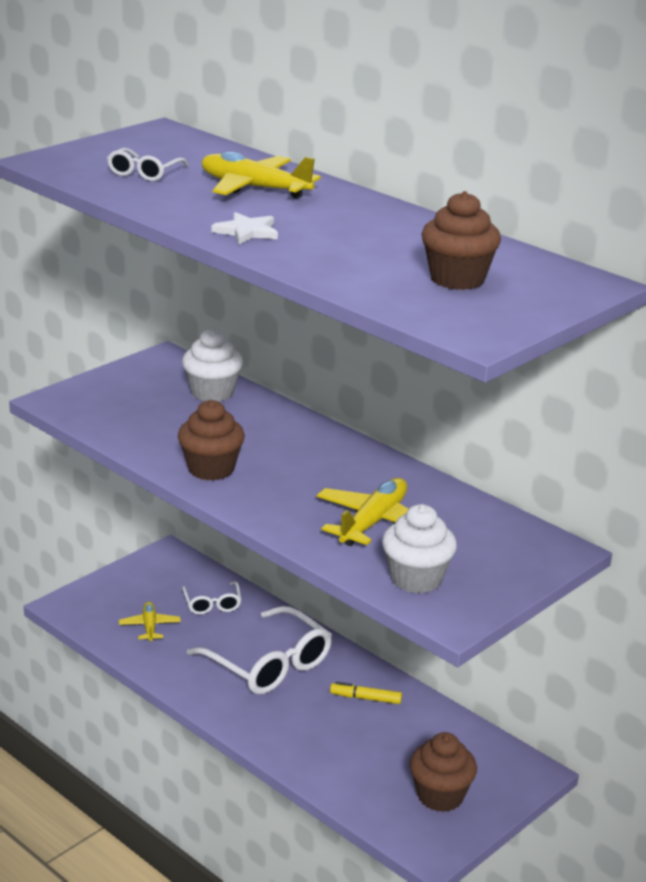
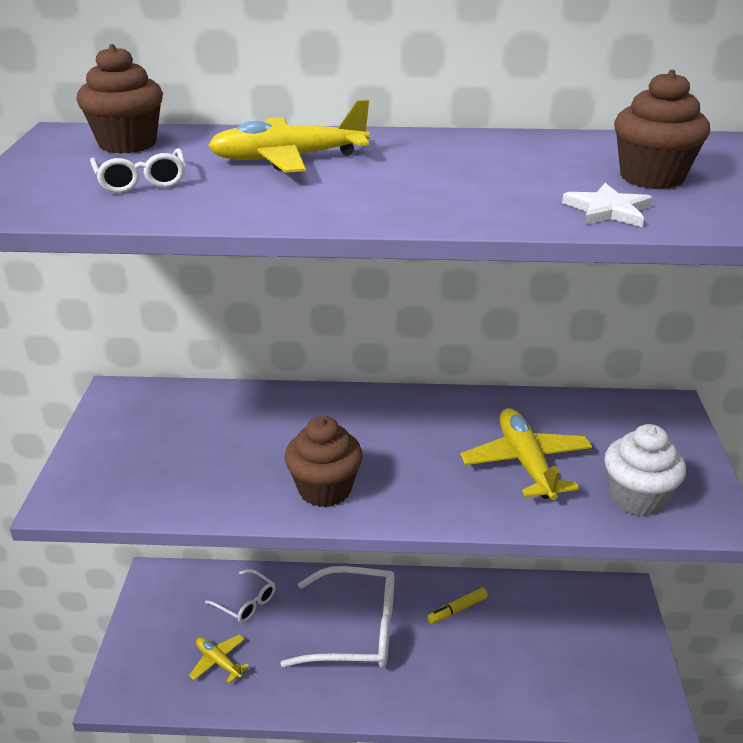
camera: 40 degrees left, 5 degrees up
(212, 393) = (212, 408): white cupcake -> none
(247, 232) = (385, 203): white star -> white star (608, 210)
(440, 796) = (603, 659): brown cupcake -> brown cupcake (127, 144)

